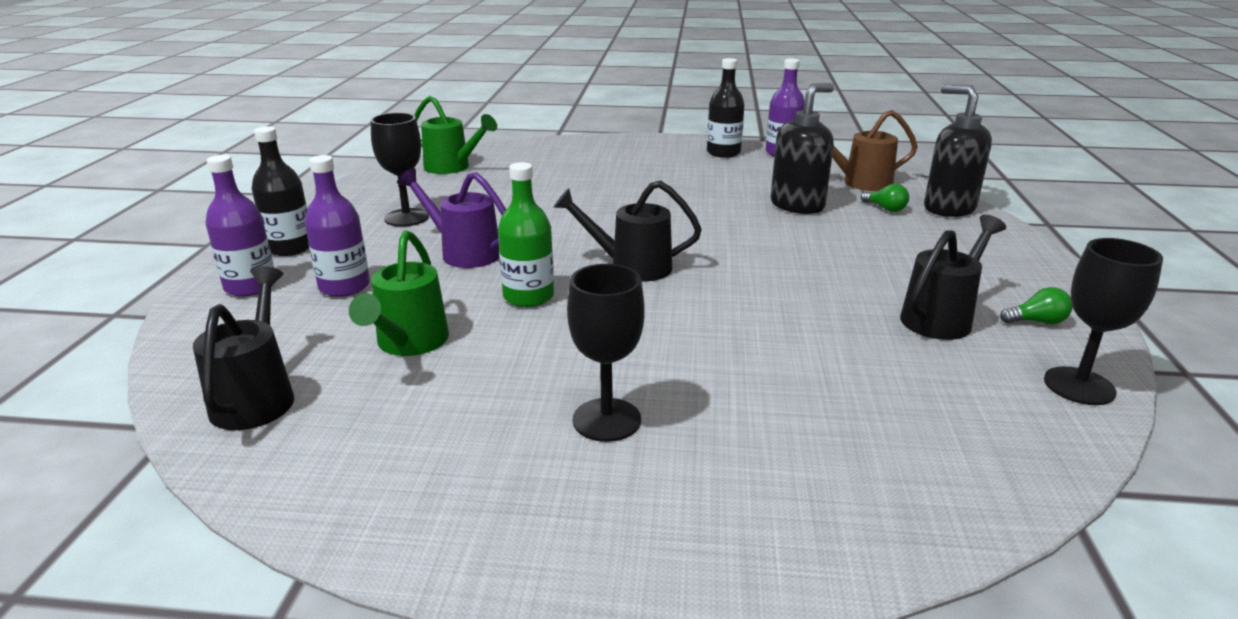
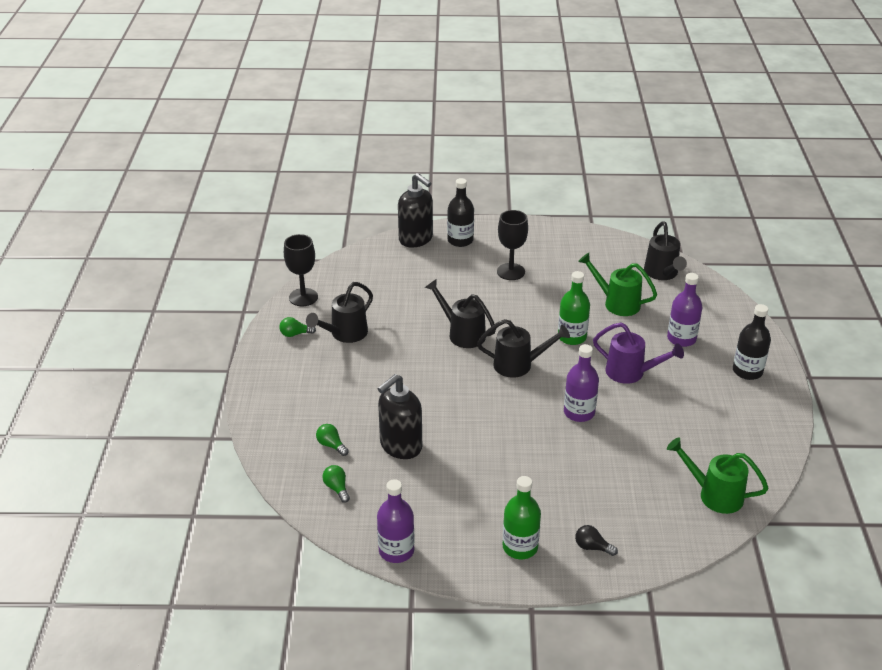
camera: 175 degrees right, 10 degrees up
(250, 286) = (735, 336): purple bottle -> purple bottle (579, 412)
(406, 217) = (696, 410): black goblet -> none
(409, 343) = (617, 303): green watering can -> green watering can turned 60 degrees counterclockwise
(595, 149) = (592, 547): none -> black light bulb
(664, 151) = (520, 547): none -> green bottle
(722, 309) = (462, 333): none -> black watering can
(723, 153) = (458, 547): black bottle -> black bottle (460, 240)
(860, 183) = (337, 488): brown watering can -> green light bulb
(948, 208) = (280, 449): black soap dispenser -> black soap dispenser (416, 239)

